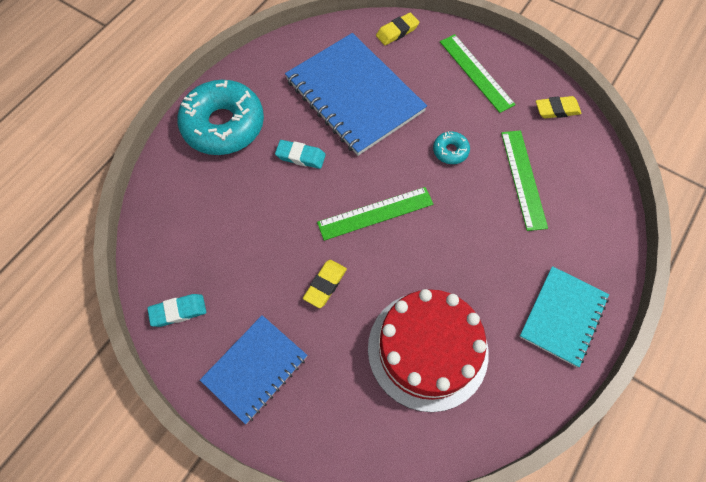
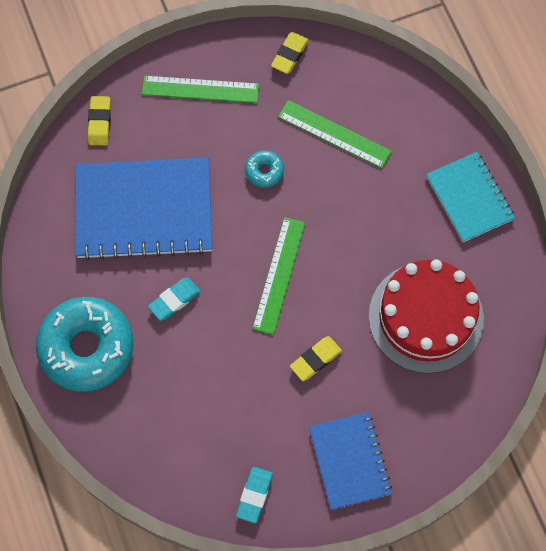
camera: 55 degrees left, 5 degrees up
(325, 285) = (315, 359): yellow eraser -> yellow eraser turned 75 degrees clockwise

